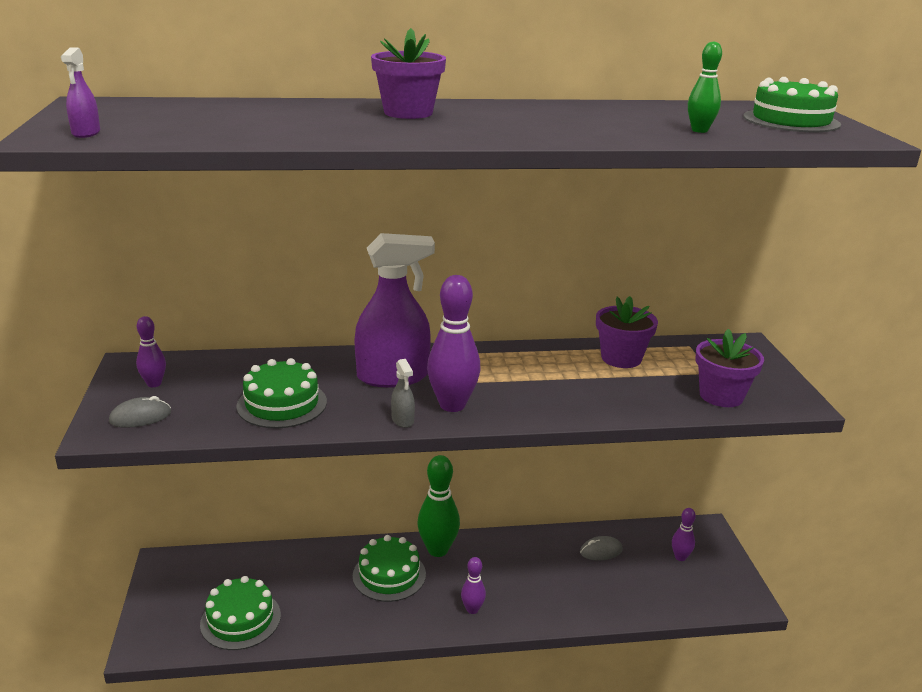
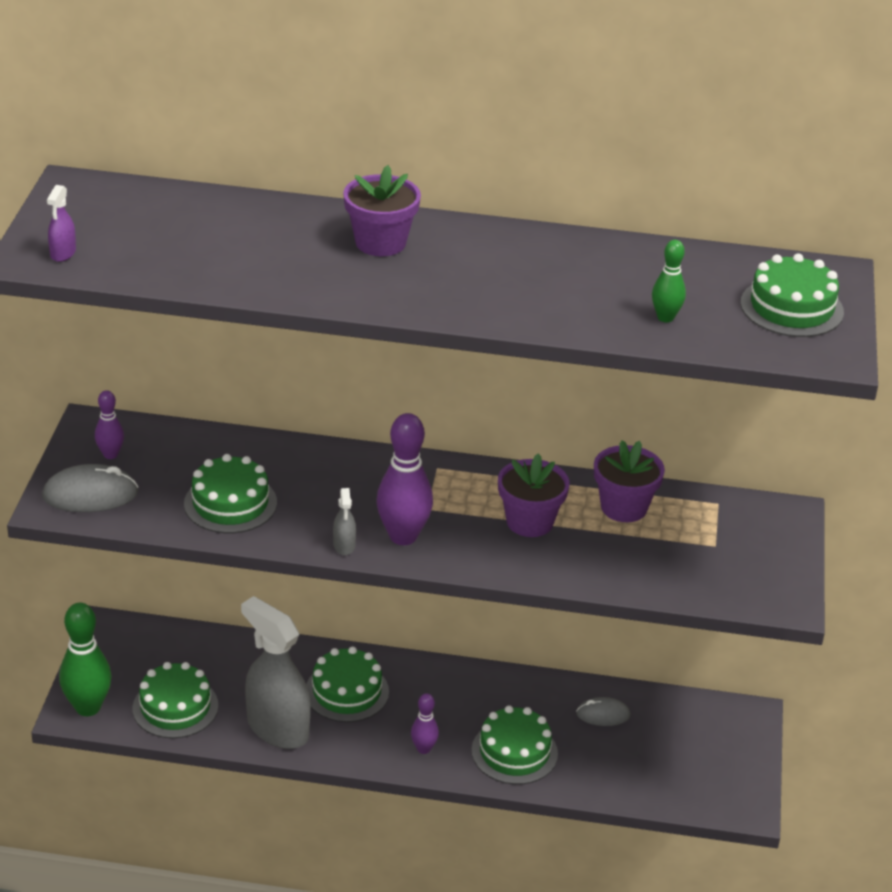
camera: 15 degrees right, 10 degrees up
(140, 417) = (90, 495): grey mouse -> grey mouse, size x1.59
(339, 619) = (277, 728): none -> grey spray bottle
(393, 376) = (357, 488): purple spray bottle -> none
(438, 550) = (412, 674): green bowling pin -> green bowling pin (88, 707)
(547, 596) = (514, 752): none -> green cake
(680, 557) = (695, 741): purple bowling pin -> none
(721, 396) = (704, 578): purple flower pot -> purple flower pot (529, 522)

